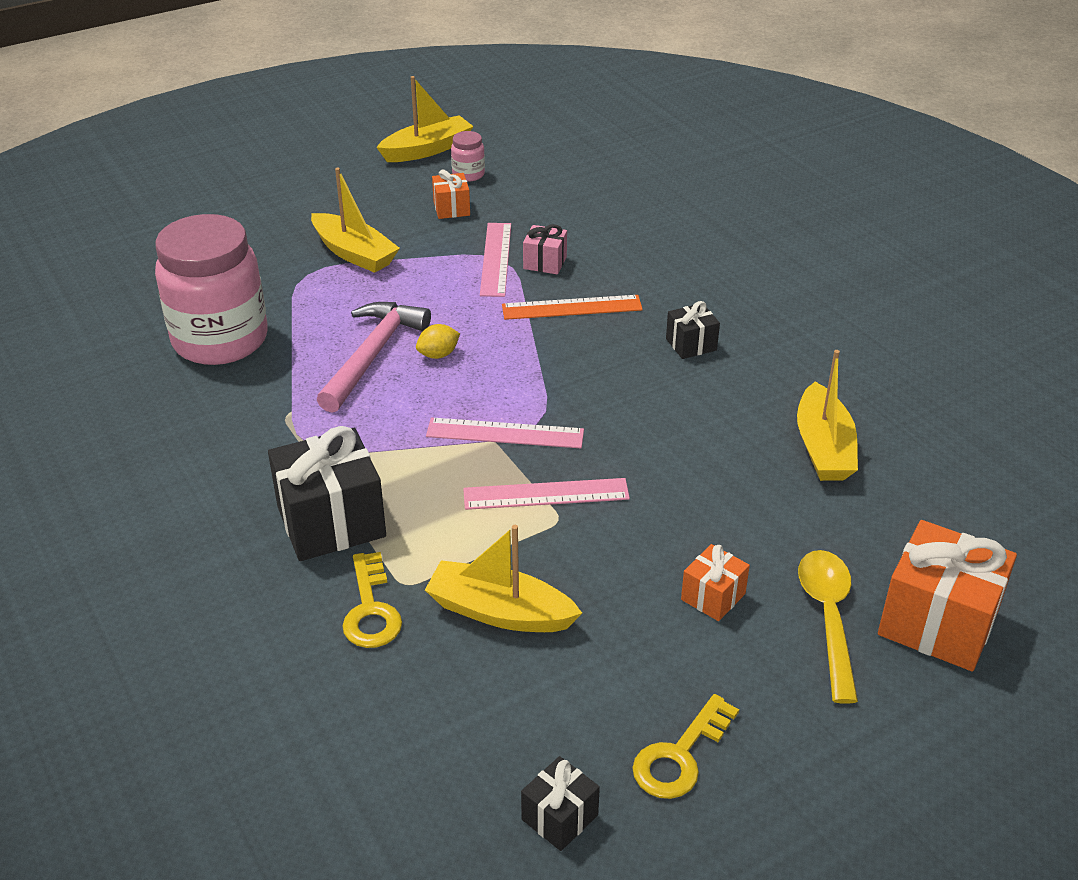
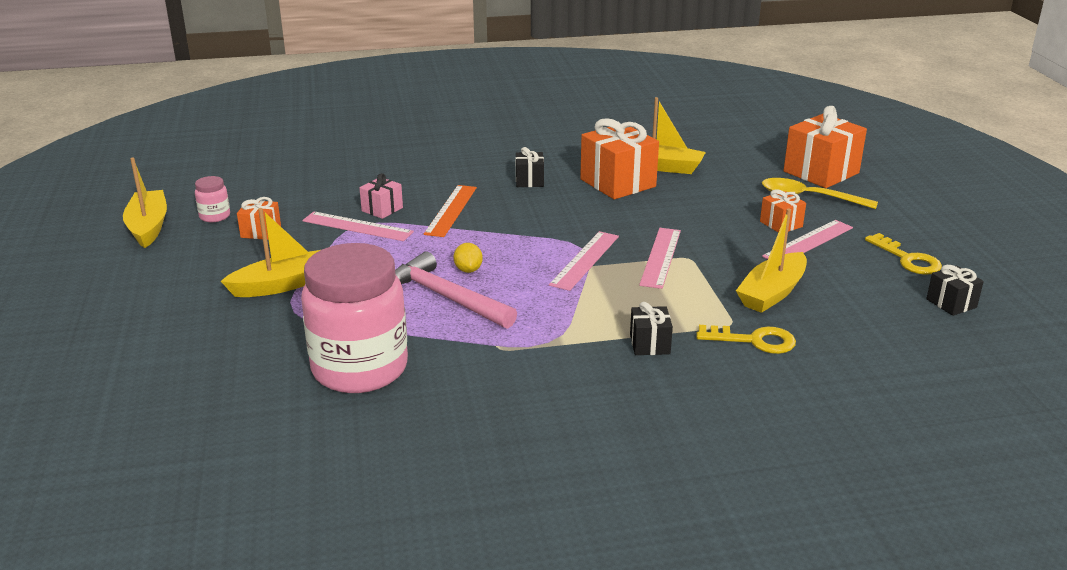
camera: 70 degrees left, 10 degrees down
(331, 522) = (649, 344): black gift -> black gift, size x0.51
(672, 633) = (808, 242): none -> pink ruler
(738, 418) = (618, 183): none -> orange gift

